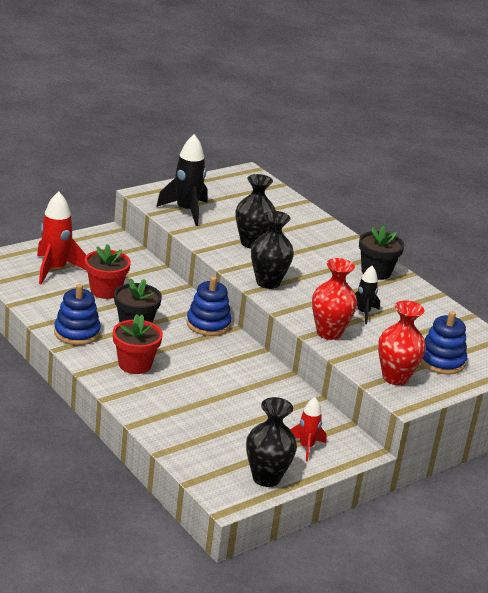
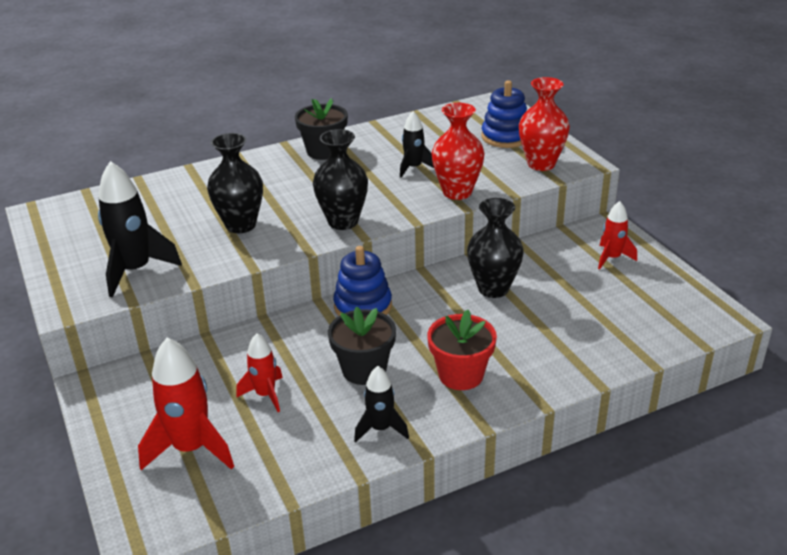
camera: 75 degrees left, 5 degrees up
(77, 333) = (381, 429): blue stacking toy -> black rocket
(105, 291) = (265, 395): red flower pot -> red rocket
(266, 478) = (676, 289): black vase -> black vase (493, 288)

